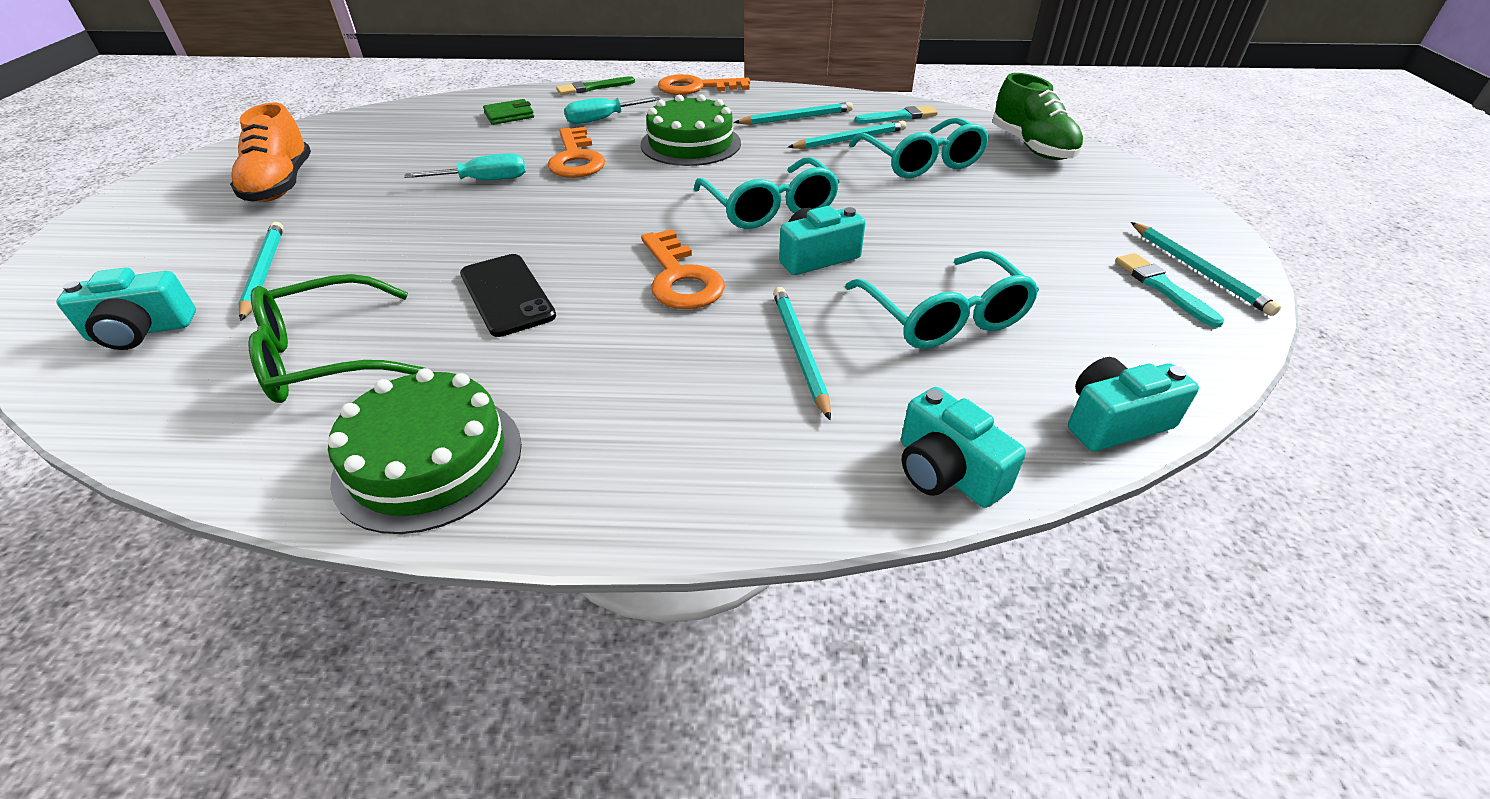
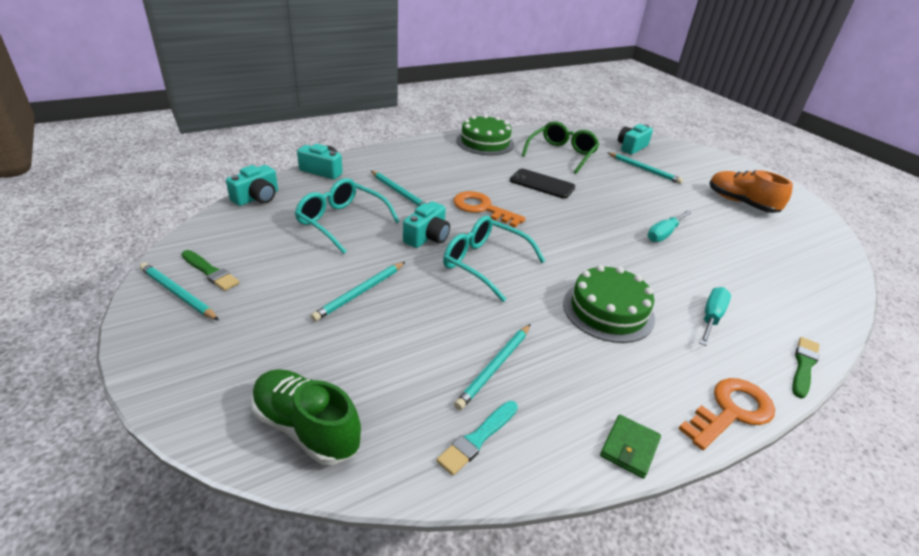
camera: 145 degrees right, 5 degrees down
(509, 115) = (774, 297): green wallet -> green wallet (629, 448)
(576, 159) = (651, 267): orange key -> none
(796, 118) = (574, 388): turquoise pencil -> turquoise pencil (360, 293)
(922, 162) = (410, 354): turquoise glasses -> none
(1163, 288) = (210, 272): turquoise brush -> green brush

